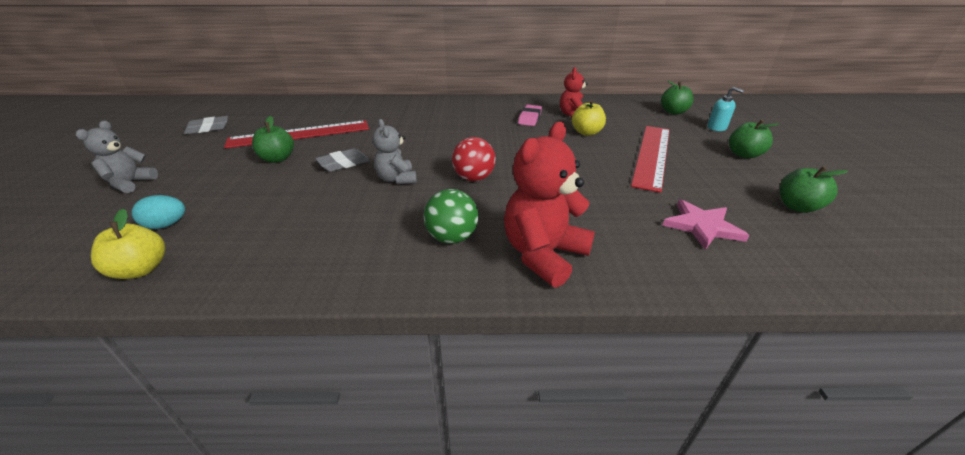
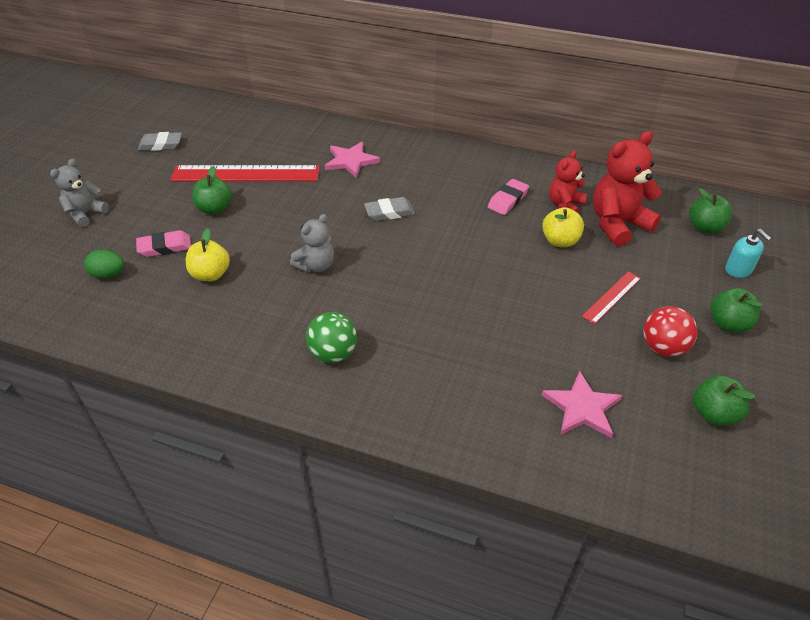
camera: 20 degrees right, 10 degrees up
(141, 270) = (86, 319): yellow apple -> yellow apple (211, 274)
(166, 225) = (108, 275): turquoise egg -> green egg
(231, 192) = (165, 247): none -> pink eraser
(343, 163) = (274, 230): grey eraser -> grey eraser (389, 212)
(391, 115) = (351, 161): none -> pink star
(397, 179) = (316, 266): grey teddy bear -> grey teddy bear turned 135 degrees counterclockwise
(474, 178) = (391, 283): red ball -> red ball (663, 348)
(543, 254) = (403, 395): red teddy bear -> red teddy bear (618, 224)
(652, 155) = (612, 297): red ruler -> red ruler, size x0.50

